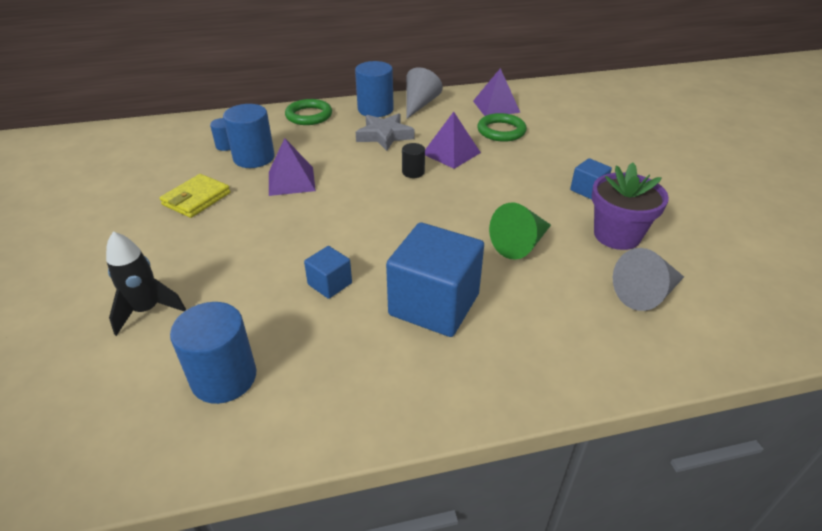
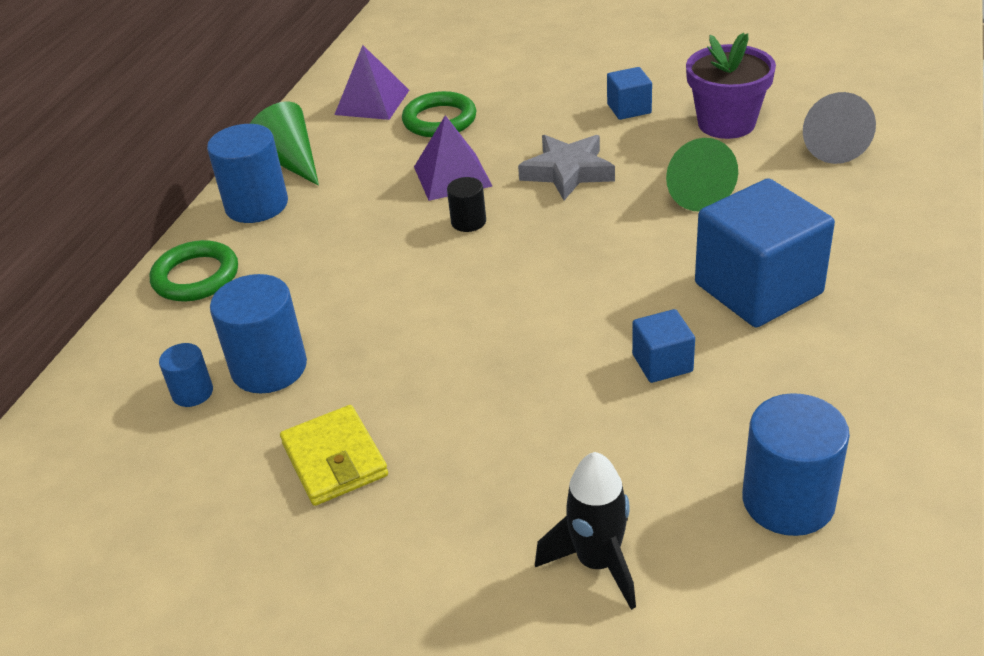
camera: 55 degrees left, 0 degrees up
(291, 181) = (381, 341): purple pyramid -> none
(384, 136) = (344, 219): grey star -> grey star (567, 172)
(419, 104) = (290, 161): grey cone -> green cone

